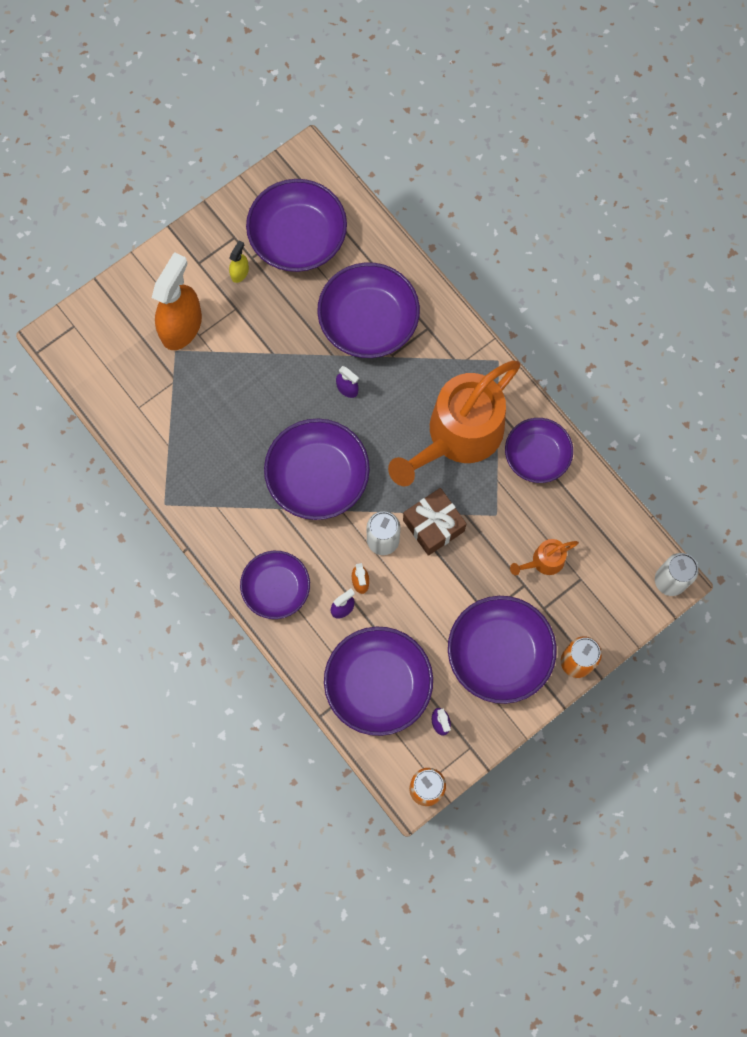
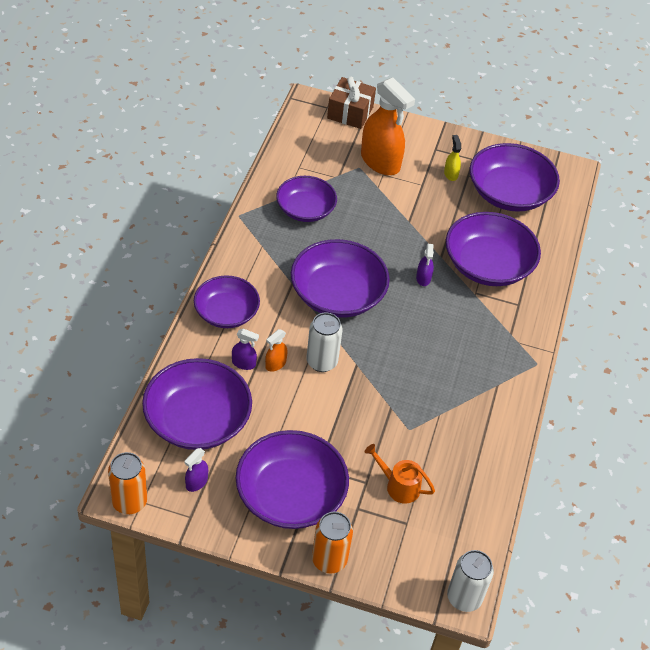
camera: 50 degrees right, 25 degrees down
(181, 326) = (380, 162): orange spray bottle -> orange spray bottle turned 60 degrees clockwise
(240, 272) = (451, 174): yellow spray bottle -> yellow spray bottle turned 90 degrees counterclockwise
(433, 525) = (362, 390): brown gift -> brown gift (350, 113)
(457, 436) = (450, 368): orange watering can -> none
(536, 455) = (484, 432): purple bowl -> purple bowl (305, 209)

